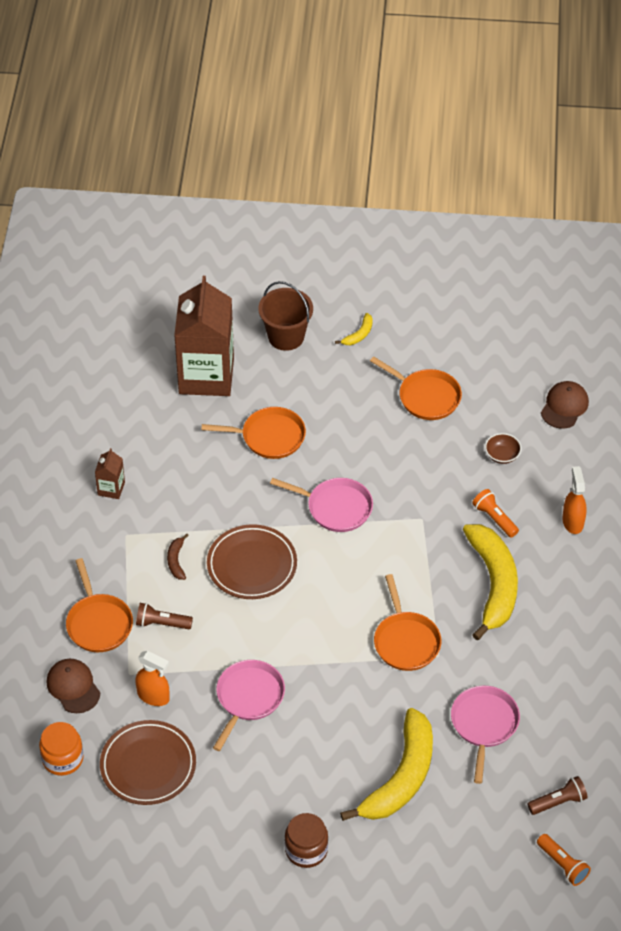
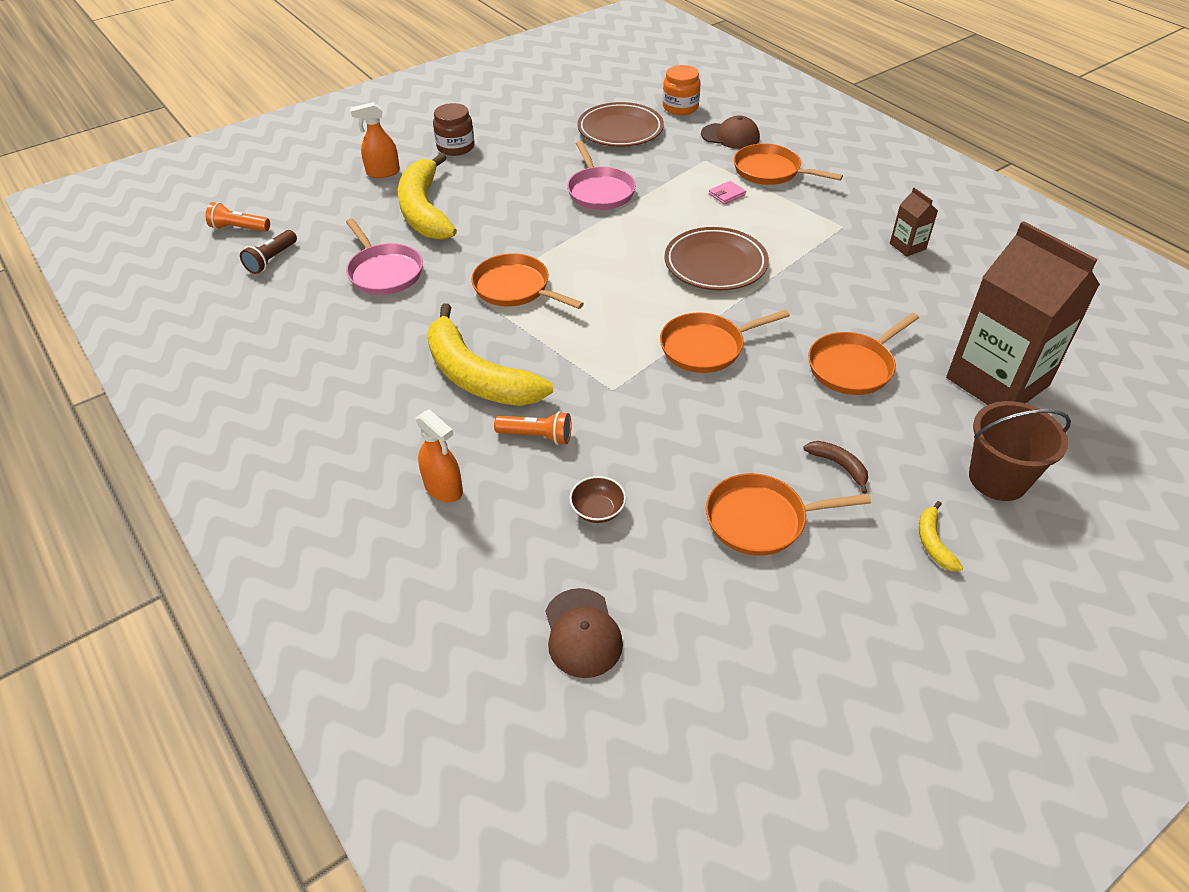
camera: 140 degrees right, 5 degrees down
(153, 696) = (669, 159): orange spray bottle -> orange spray bottle (383, 172)
(161, 623) = (726, 194): brown flashlight -> pink wallet
(176, 561) = (778, 233): brown banana -> brown banana (839, 466)
(335, 508) = (706, 347): pink pan -> orange pan

